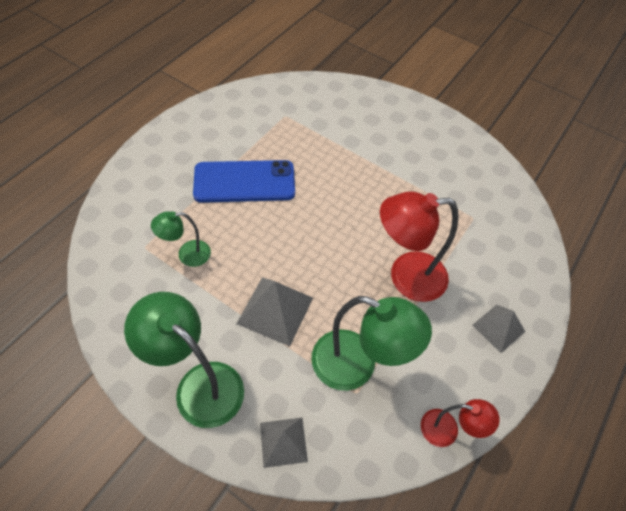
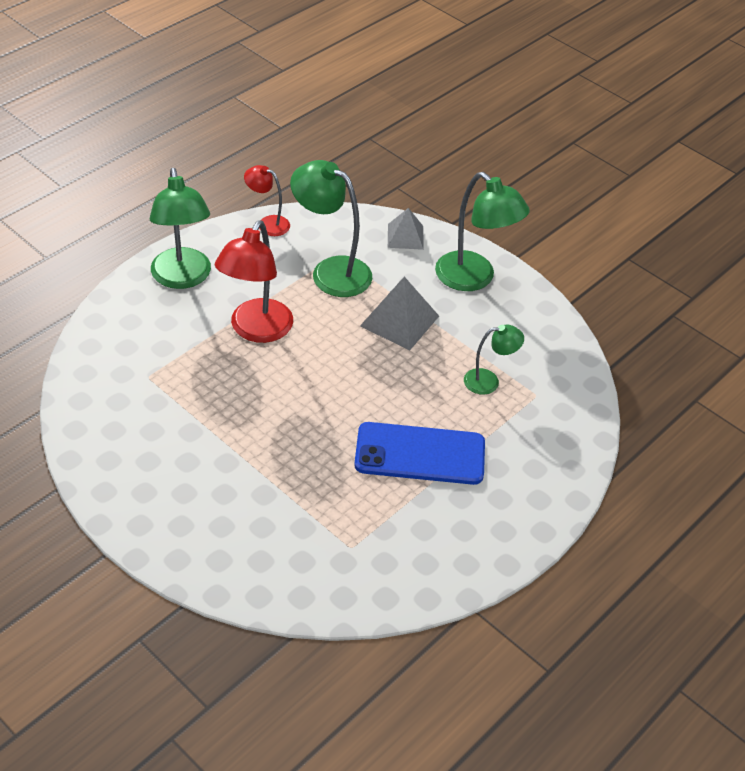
camera: 170 degrees left, 10 degrees down
(406, 276) = (256, 330): red lamp -> red lamp turned 105 degrees clockwise
(498, 328) = (182, 278): grey pyramid -> green lamp

